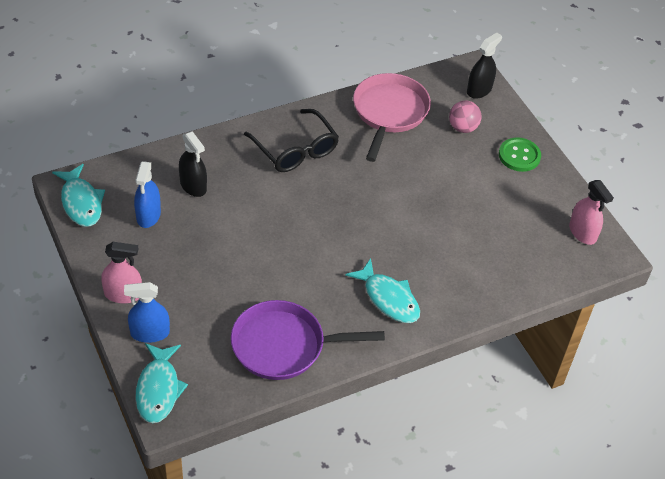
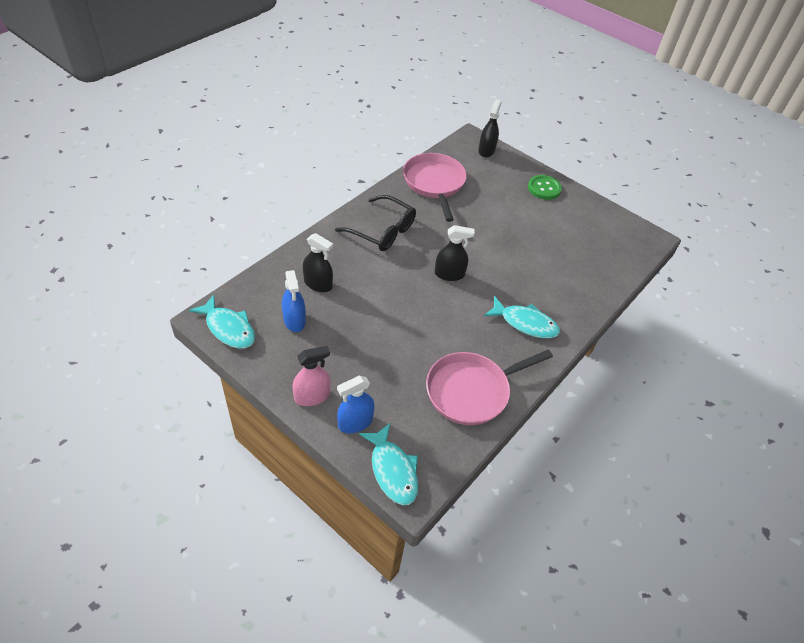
camera: 25 degrees left, 0 degrees up
(284, 345) = (471, 391): purple pan -> pink pan
(339, 219) = (449, 274): none -> black spray bottle
(462, 128) = (493, 180): pink ball -> none
(582, 233) = (622, 229): pink spray bottle -> none

